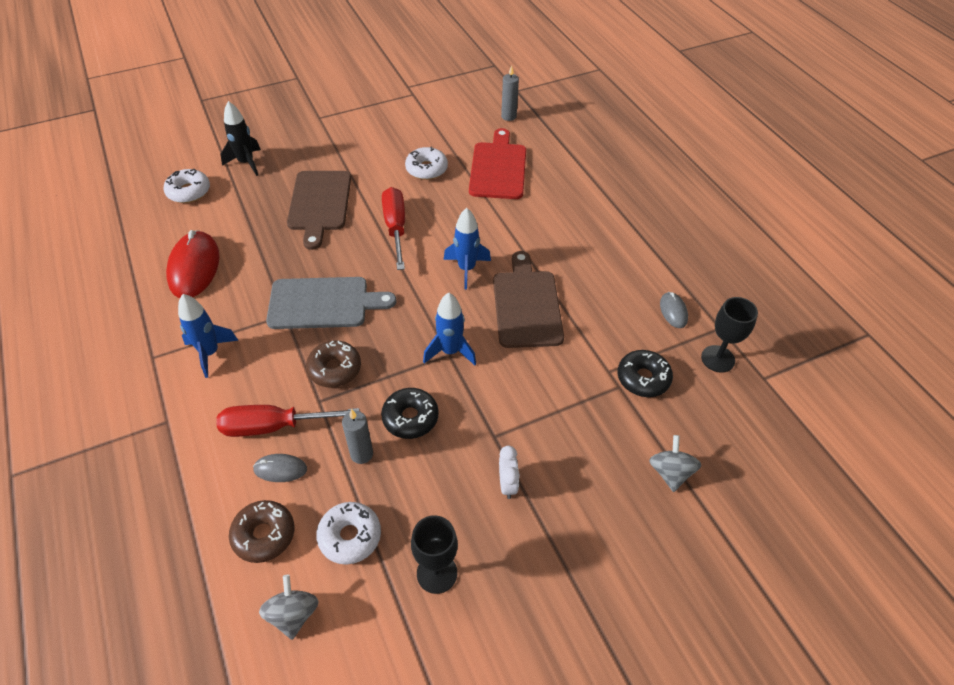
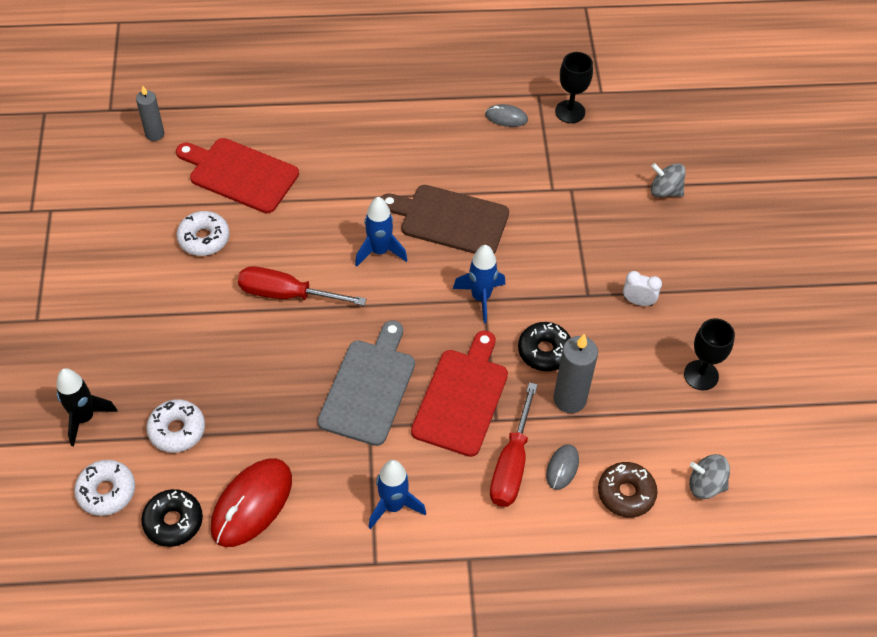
camera: 70 degrees left, 5 degrees up
(194, 267) = (252, 504): red mouse -> red mouse turned 75 degrees counterclockwise
(319, 204) = (207, 356): brown cutting board -> none
(334, 369) = (462, 398): brown donut -> red cutting board
(350, 536) = (649, 428): white donut -> white donut (177, 430)
(361, 454) = (569, 399): grey candle -> grey candle, size x1.53
(643, 378) = (569, 169): black donut -> black donut (173, 521)

